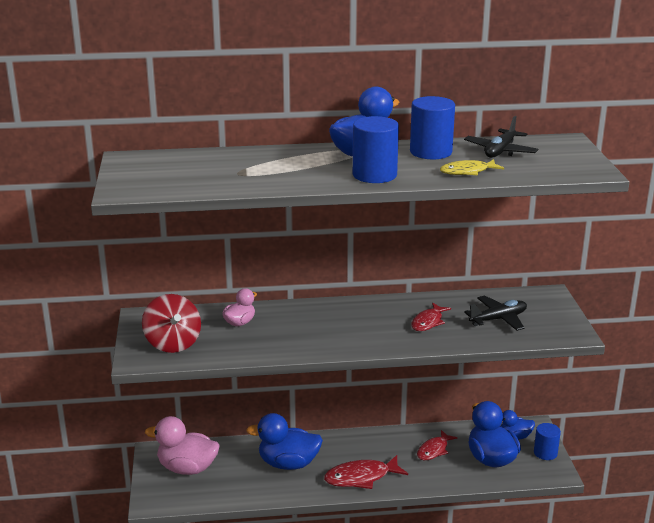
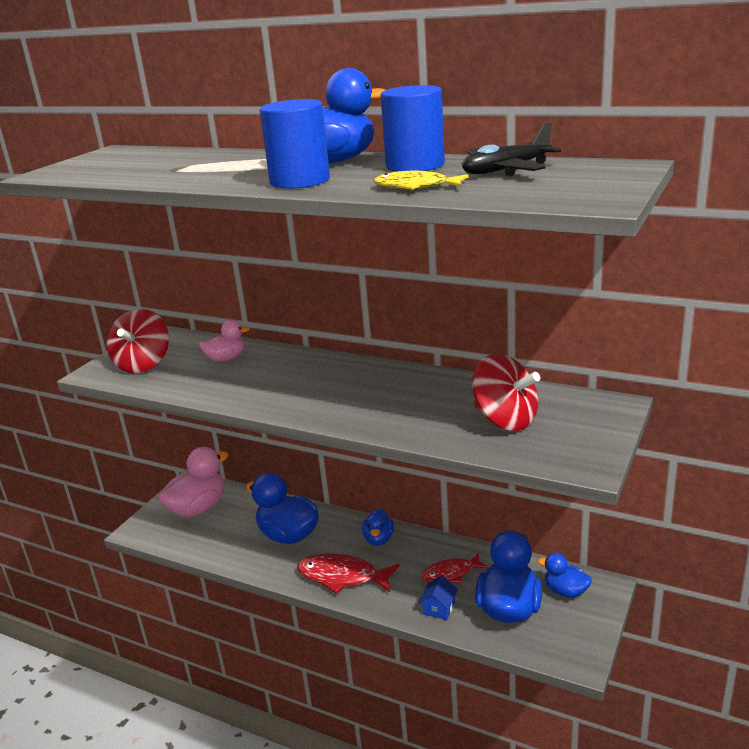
camera: 35 degrees right, 0 degrees up
(187, 468) = (198, 508): pink duck -> pink duck turned 90 degrees clockwise
(360, 444) = (378, 539): none -> blue duck
(428, 322) = (414, 403): red fish -> none
(447, 474) = (439, 608): none -> blue house
(498, 319) = (505, 420): black plane -> red spinning top
(545, 453) = (587, 626): blue cylinder -> none

